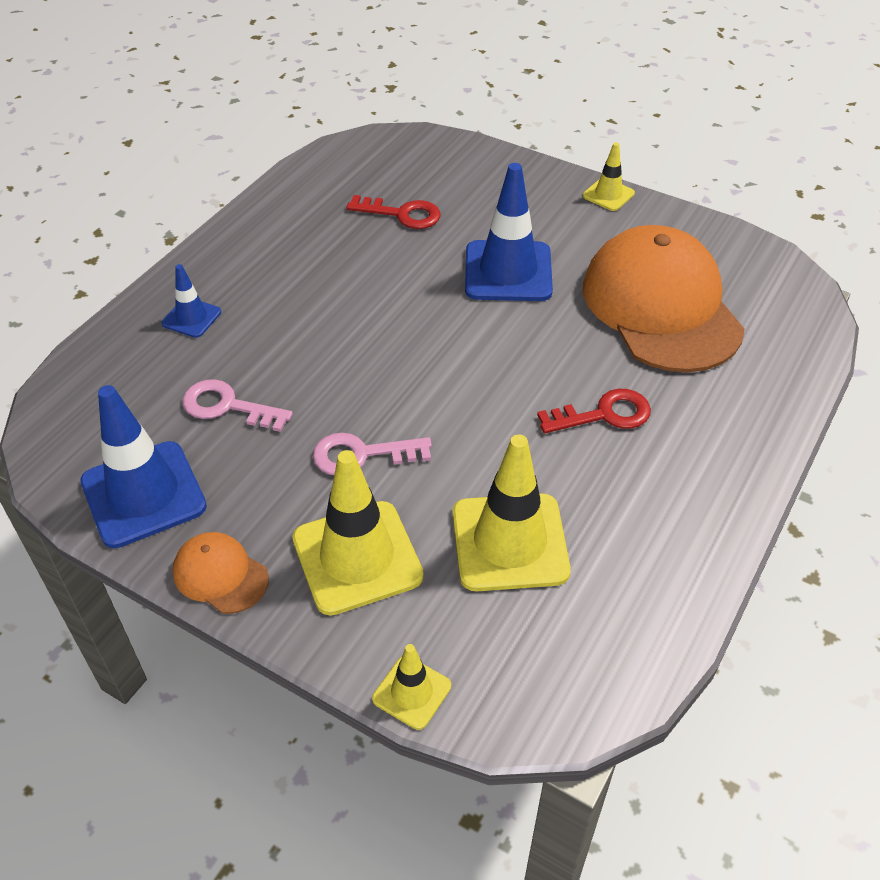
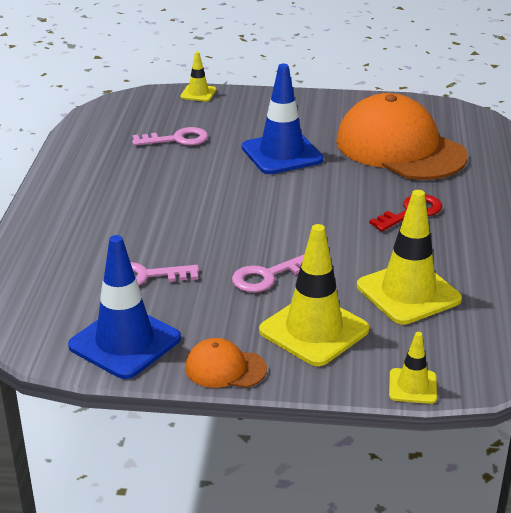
camera: 25 degrees left, 15 degrees down
(191, 318) = (68, 234): blue traffic cone -> none
(402, 214) = (177, 139): red key -> pink key
(608, 195) = (314, 98): yellow traffic cone -> yellow traffic cone (198, 93)

